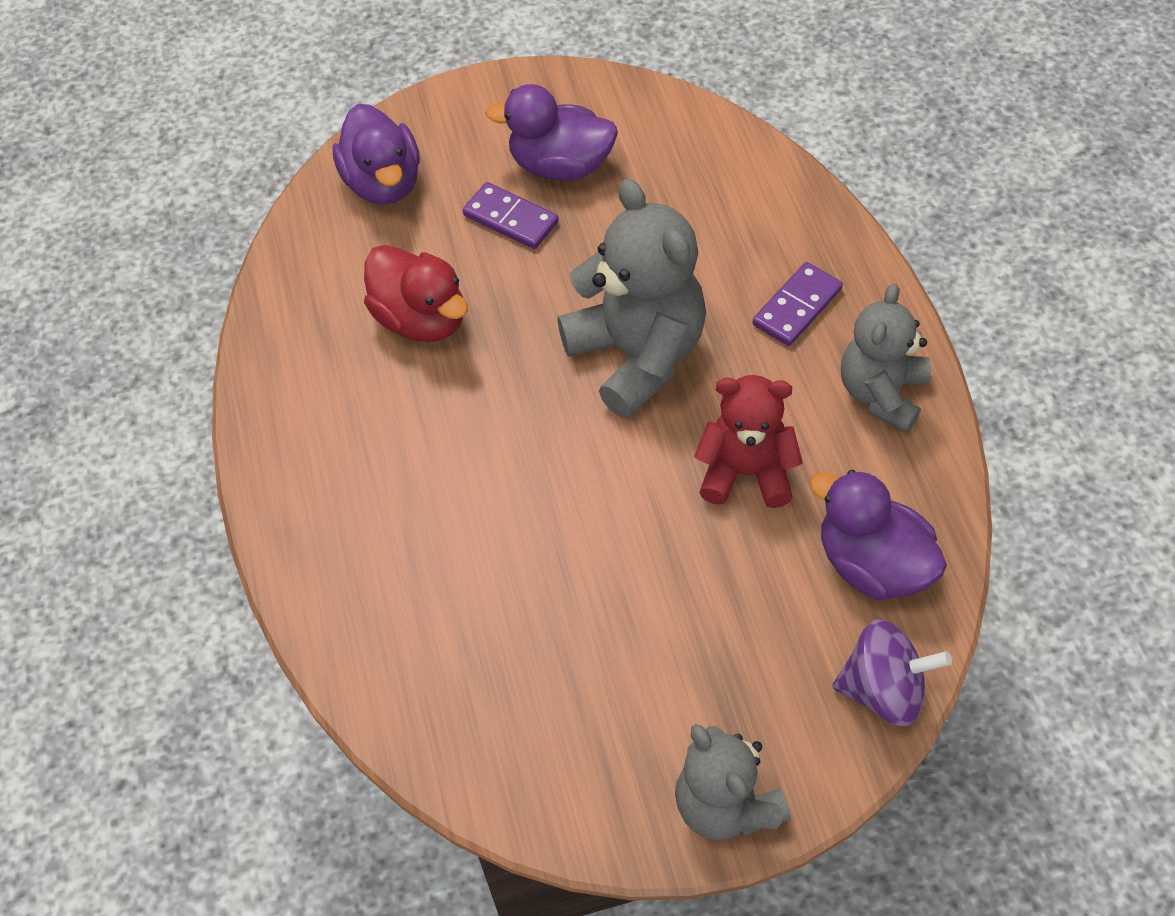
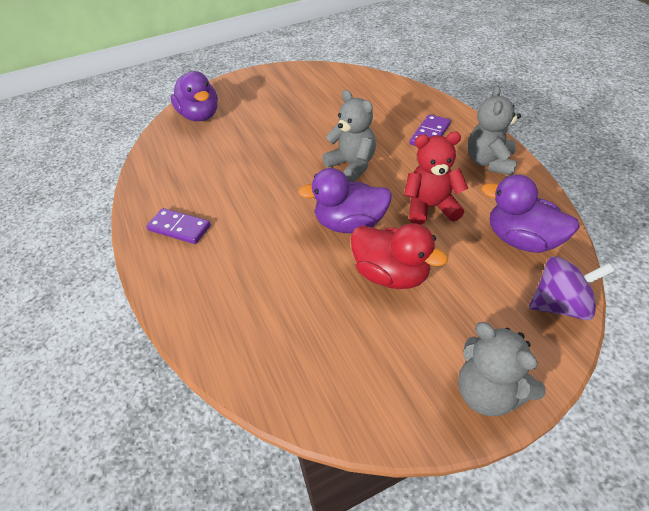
camera: 10 degrees left, 10 degrees down
(421, 319) = (229, 166): red duck -> red duck (391, 274)
(511, 219) = (269, 120): purple domino -> purple domino (179, 228)
(560, 166) = (290, 98): purple duck -> purple duck (350, 224)
(637, 355) = (352, 165): grey teddy bear -> grey teddy bear, size x0.64

